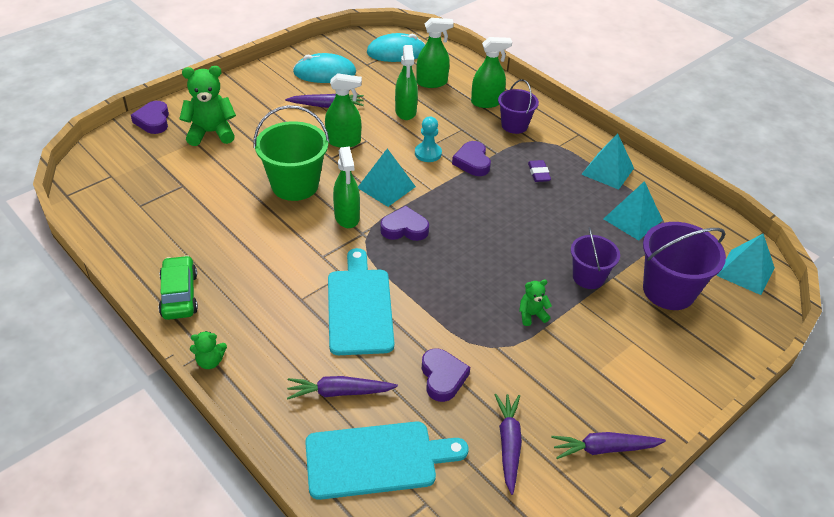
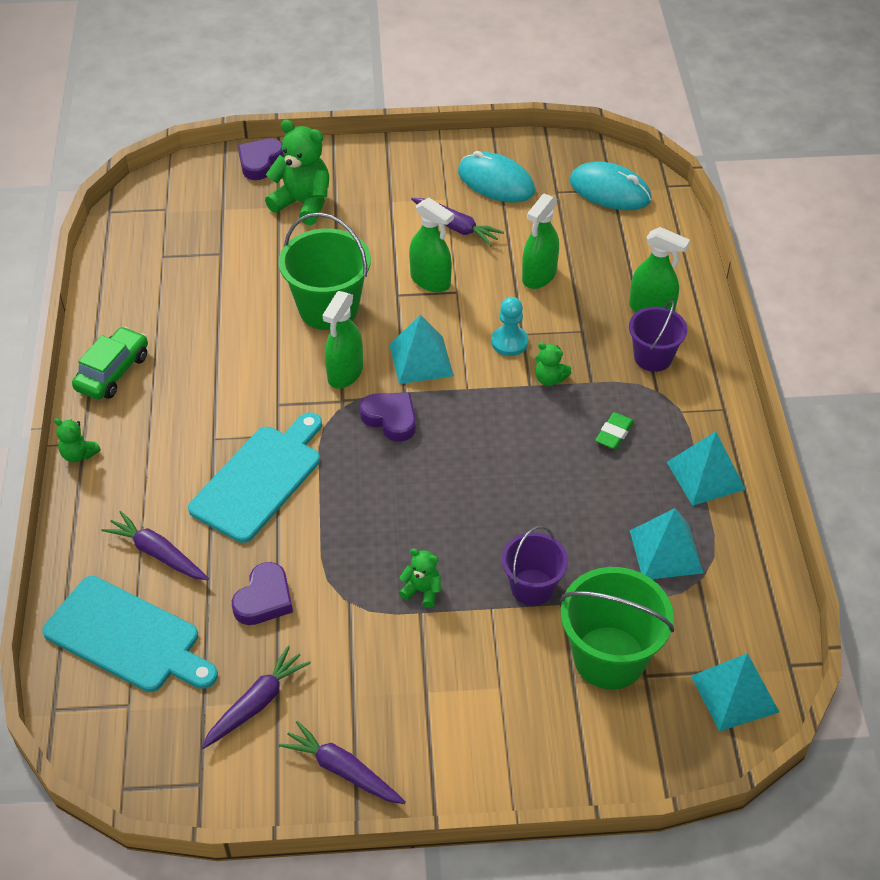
camera: 40 degrees right, 5 degrees up
(432, 82) = (611, 252): green spray bottle -> none
(472, 162) = (549, 379): purple heart -> green teddy bear
(538, 173) = (614, 433): purple eraser -> green eraser
(668, 290) = (609, 657): purple bucket -> green bucket

